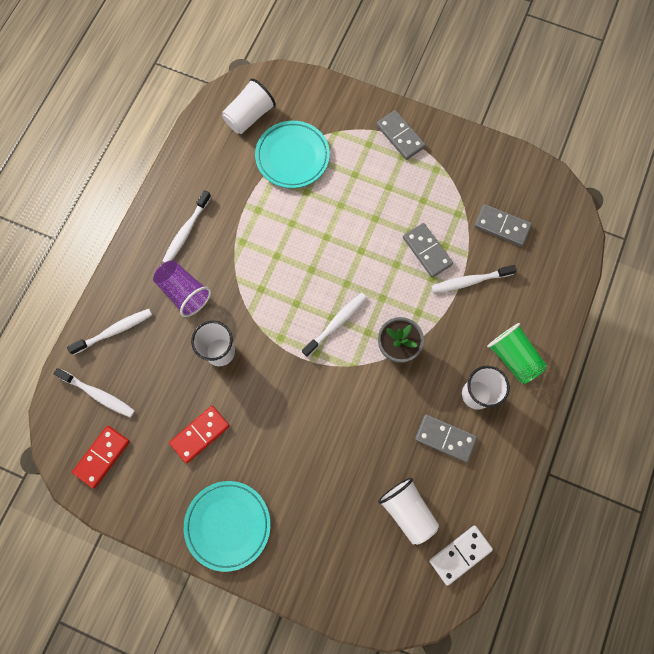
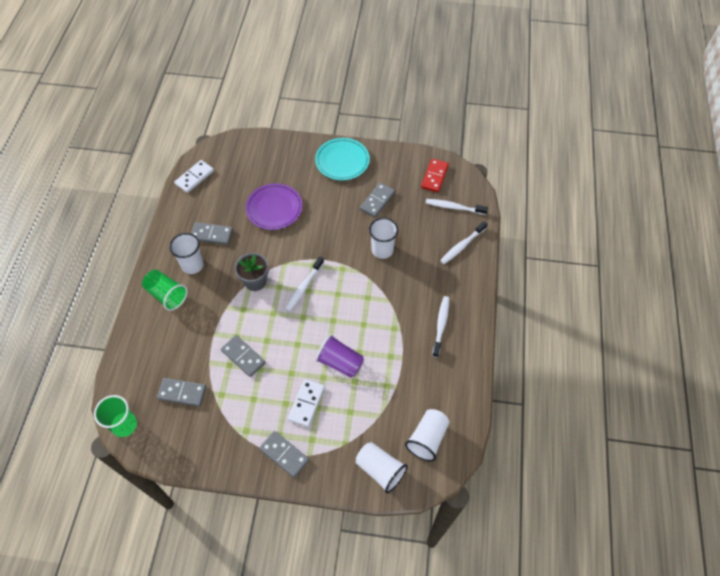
camera: 165 degrees right, 15 degrees down
(184, 292) = (424, 282): purple cup -> purple cup (340, 362)
(200, 434) = (377, 201): red domino -> grey domino
(292, 157) = (376, 409): turquoise plate -> none
(350, 460) = (274, 209): none -> purple plate
(366, 181) = (306, 403): none -> white domino
(407, 511) = (231, 191): white cup -> white cup (380, 470)
(470, 281) = (205, 341): white toothbrush -> none
(567, 206) = (124, 425): none -> green cup

